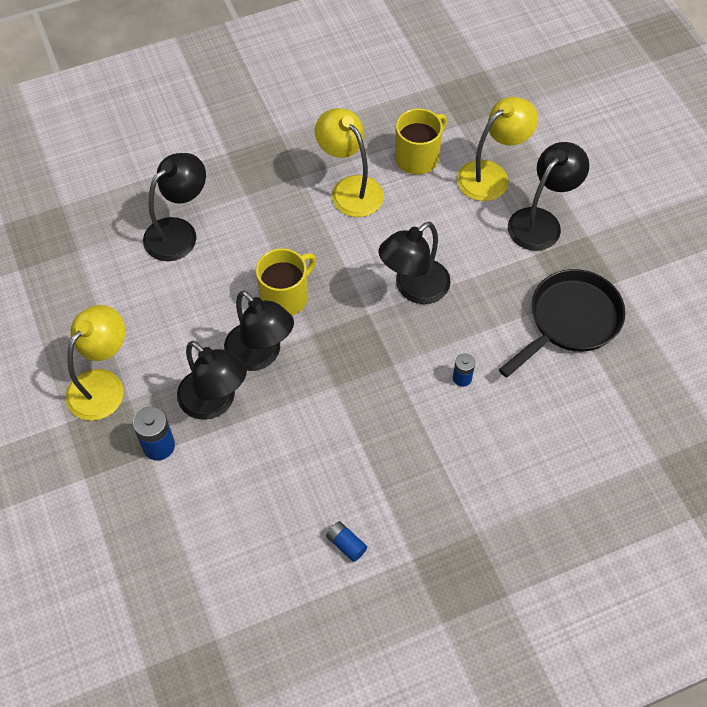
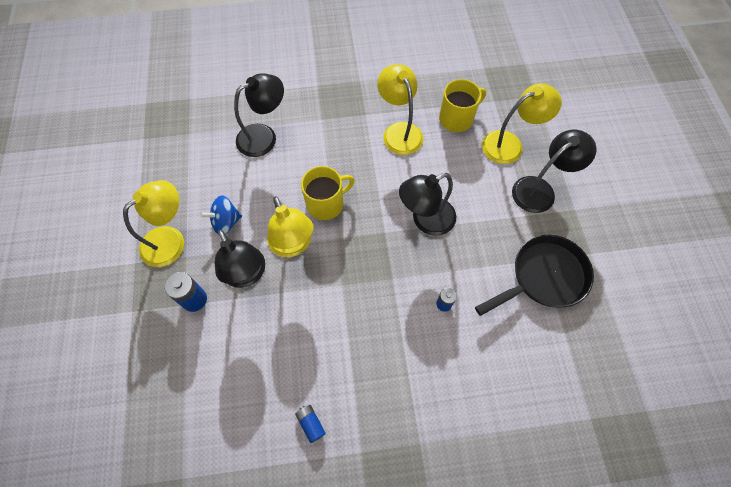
camera: 15 degrees right, 5 degrees up
(166, 347) = (226, 222): none -> blue spinning top
(260, 355) = (293, 245): black lamp -> yellow lamp

